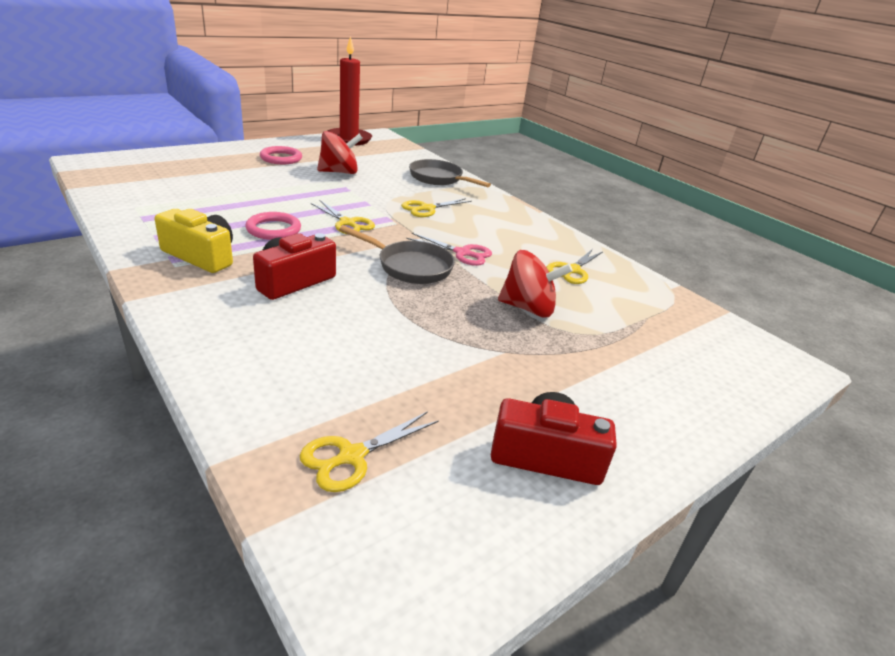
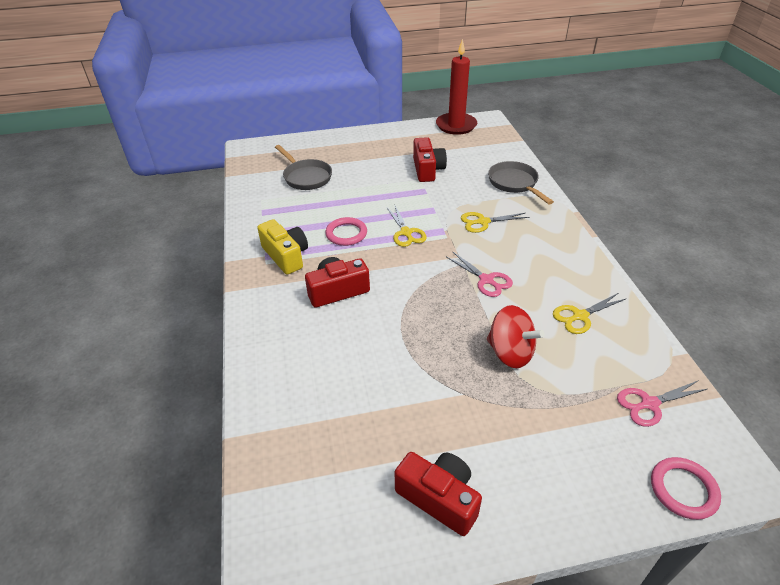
camera: 30 degrees right, 10 degrees up
(281, 158) = (386, 149): pink ring -> pink ring (683, 490)
(339, 172) = (427, 170): red spinning top -> red camera
(351, 456) = (307, 457): yellow scissors -> none
(410, 266) = (433, 289): grey pan -> grey pan (306, 177)
(681, 327) = (649, 404): none -> pink scissors

